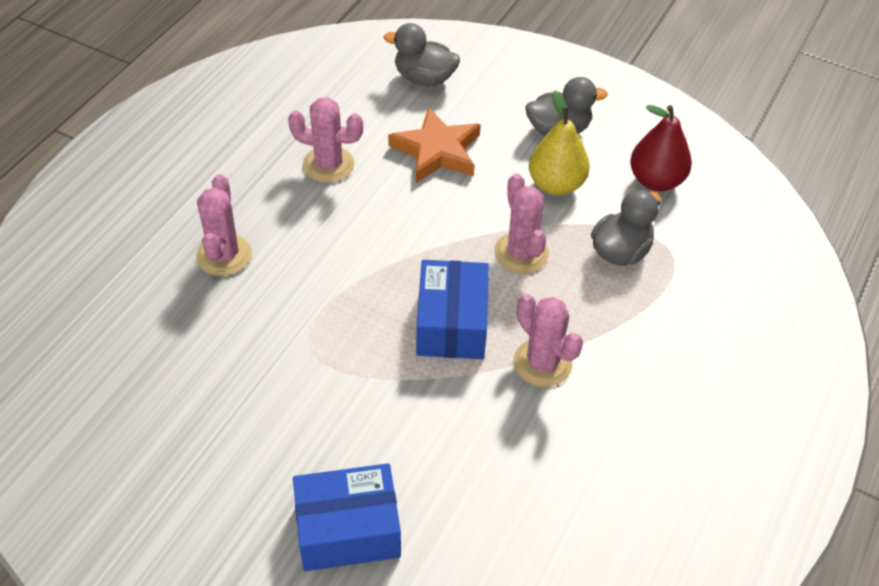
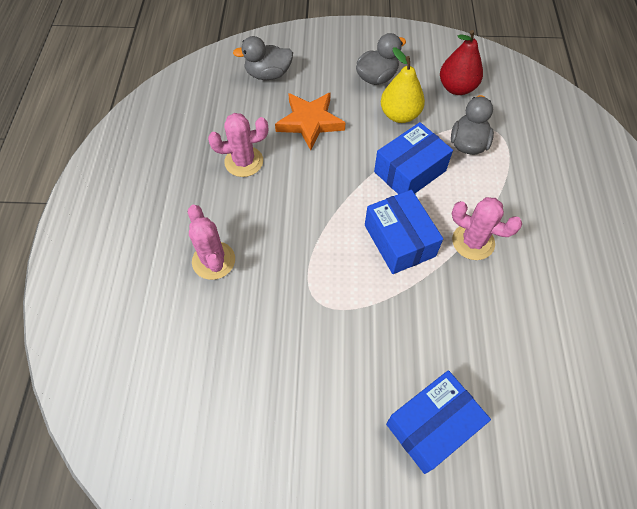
camera: 25 degrees left, 10 degrees up
(521, 253) = (409, 171): pink cactus -> blue box

